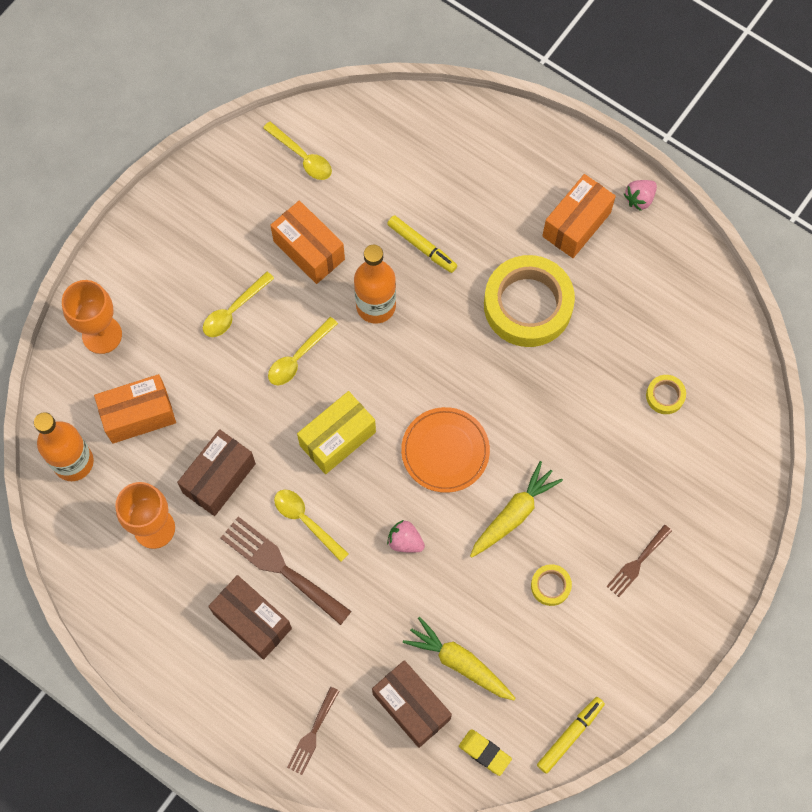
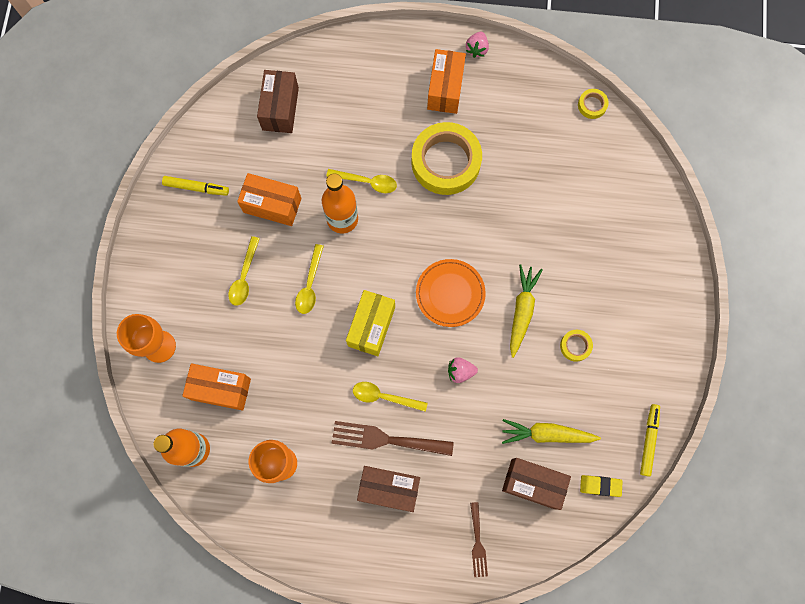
camera: 30 degrees left, 5 degrees up
(139, 415) = (221, 389): orange box -> orange box turned 60 degrees clockwise
(219, 478) = (305, 401): brown box -> brown box (280, 109)
(302, 156) = (228, 141): yellow spoon -> yellow spoon (367, 182)
(422, 247) = (349, 160): yellow marker -> yellow marker (196, 188)
(637, 563) = (622, 297): brown fork -> none
(665, 396) = (573, 174): yellow tape -> yellow tape (592, 105)

